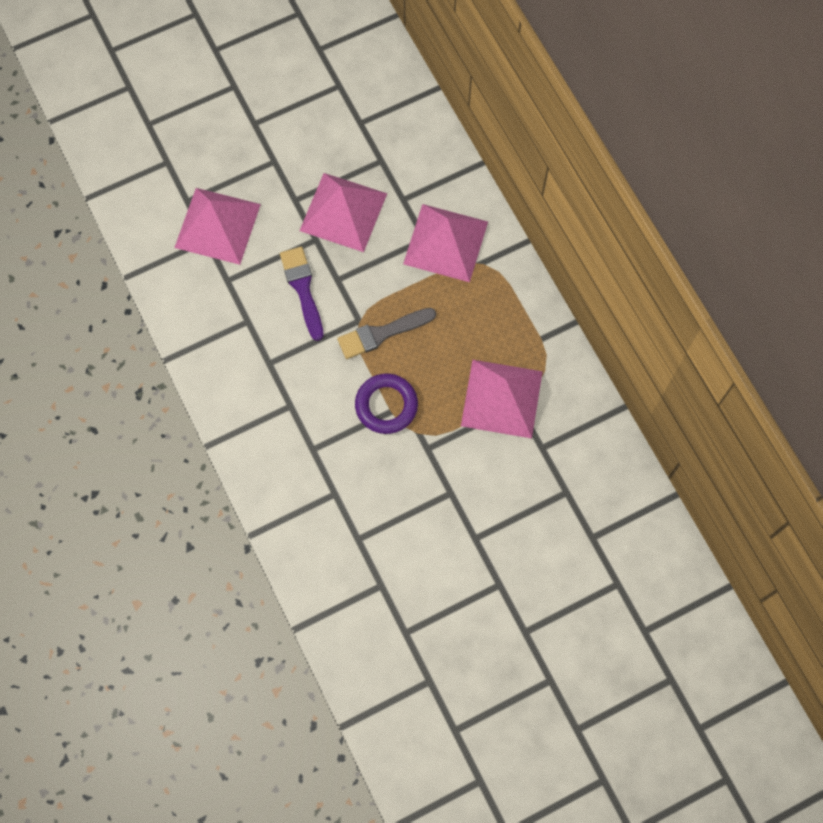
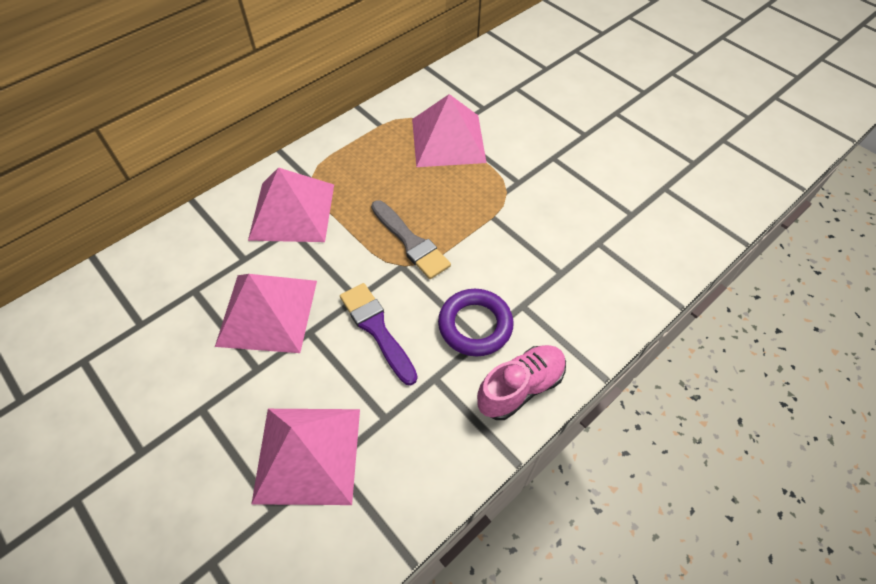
camera: 105 degrees left, 15 degrees down
(220, 380) = (520, 387): none -> pink shoe
(303, 289) = (377, 329): purple brush -> purple brush turned 90 degrees clockwise
(386, 405) = (488, 221): purple ring -> purple ring (475, 325)

